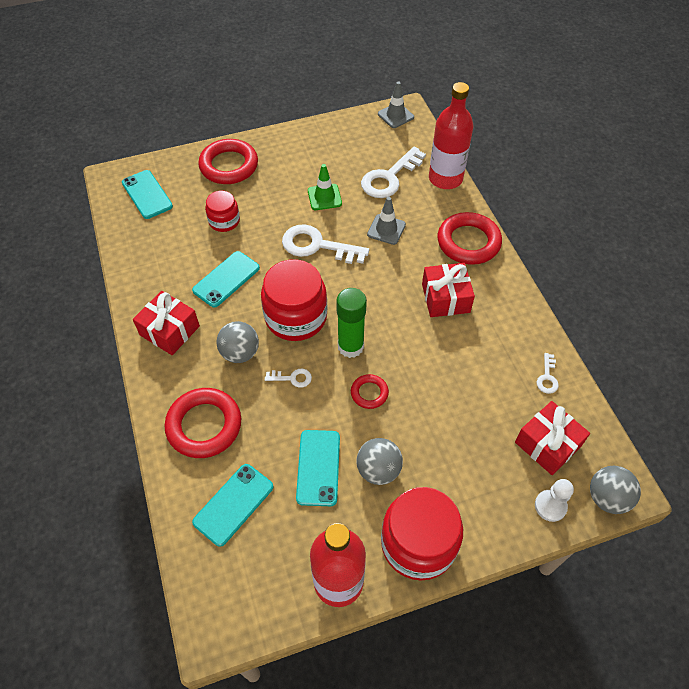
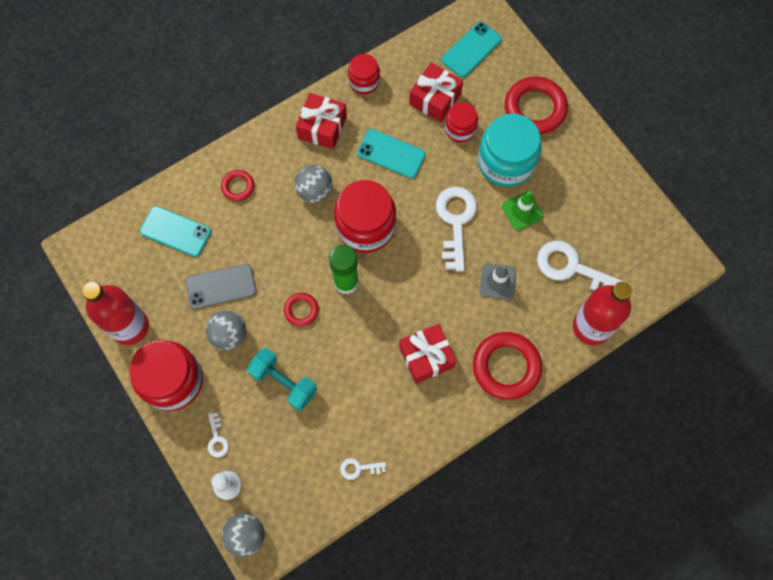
camera: 75 degrees right, 15 degrees up
(135, 284) = (364, 81): none -> red jar
(204, 425) = (238, 187): red ring -> red ring, size x0.52
(272, 197) = (506, 162): none -> turquoise jar
(292, 378) = (300, 242): white key -> white key (217, 439)
(318, 467) = (221, 286): turquoise phone -> grey phone
(395, 116) = (673, 253): grey traffic cone -> none
(445, 426) = (284, 382): none -> turquoise dumbbell
(547, 444) = (287, 476): red gift -> red gift (435, 99)

